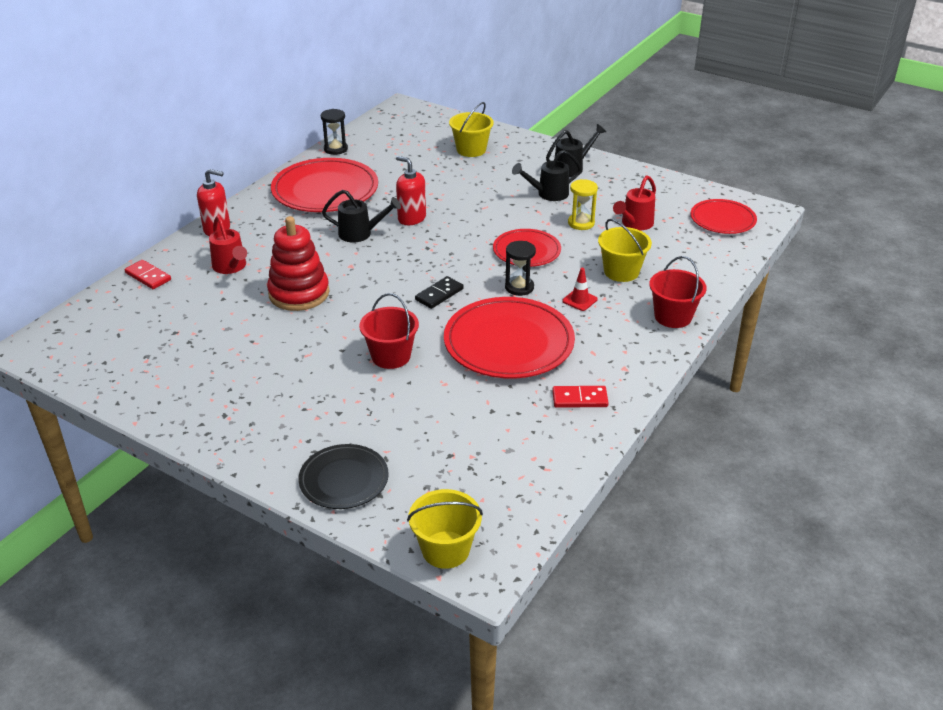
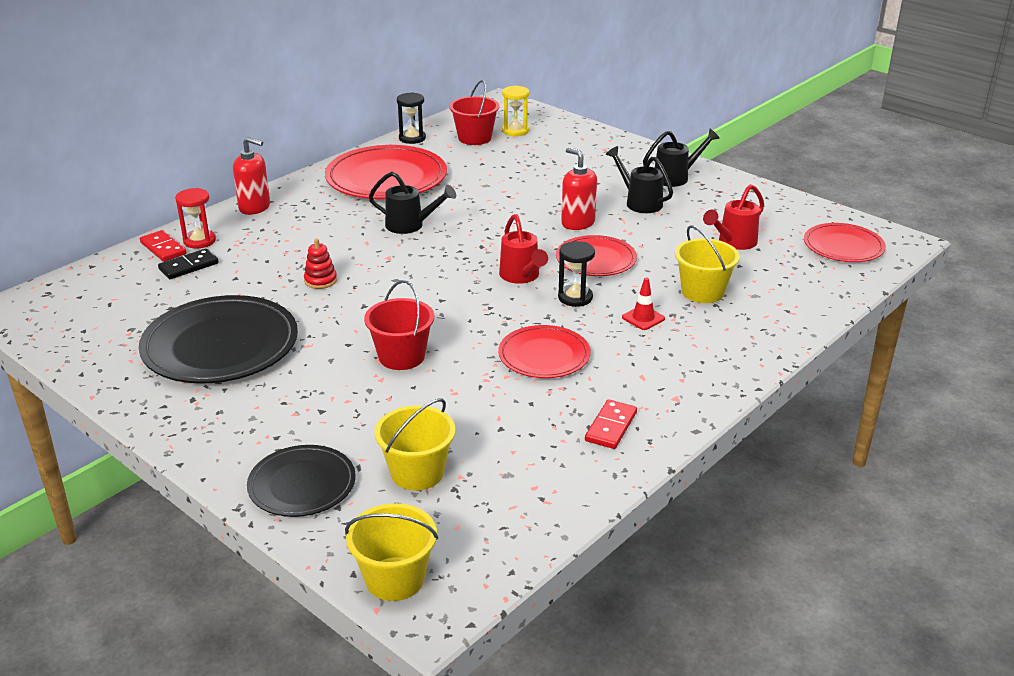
camera: 10 degrees right, 5 degrees down
(178, 266) = (199, 241): none -> red hourglass
(231, 267) = (255, 247): red watering can -> red watering can (521, 276)
(231, 363) = (220, 345): none -> black plate
(299, 293) = (320, 280): red stacking toy -> red stacking toy, size x0.47
(411, 218) = (473, 214): red soap dispenser -> red soap dispenser (578, 223)
(439, 294) = (479, 296): black domino -> black domino (188, 266)
(471, 150) = (564, 150): yellow bucket -> yellow bucket (417, 473)
(508, 342) = (544, 356): red plate -> red plate, size x0.59
(548, 194) = (639, 202): black watering can -> black watering can turned 60 degrees clockwise
(579, 399) = (611, 427): red domino -> red domino turned 75 degrees counterclockwise
(581, 223) = (669, 236): yellow hourglass -> yellow hourglass (515, 131)
(673, 316) = (752, 347): red bucket -> red bucket (474, 138)

